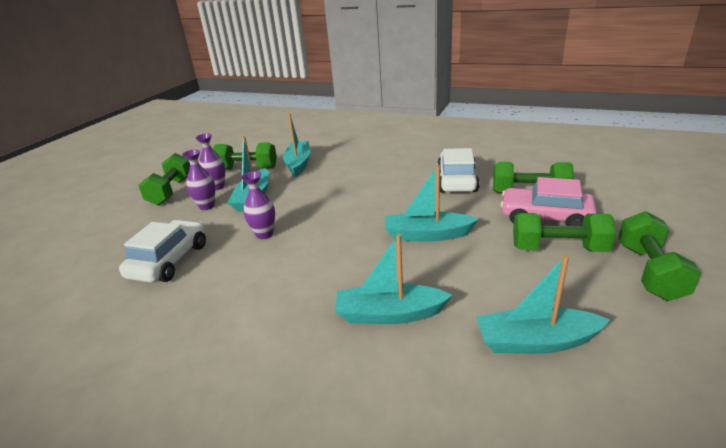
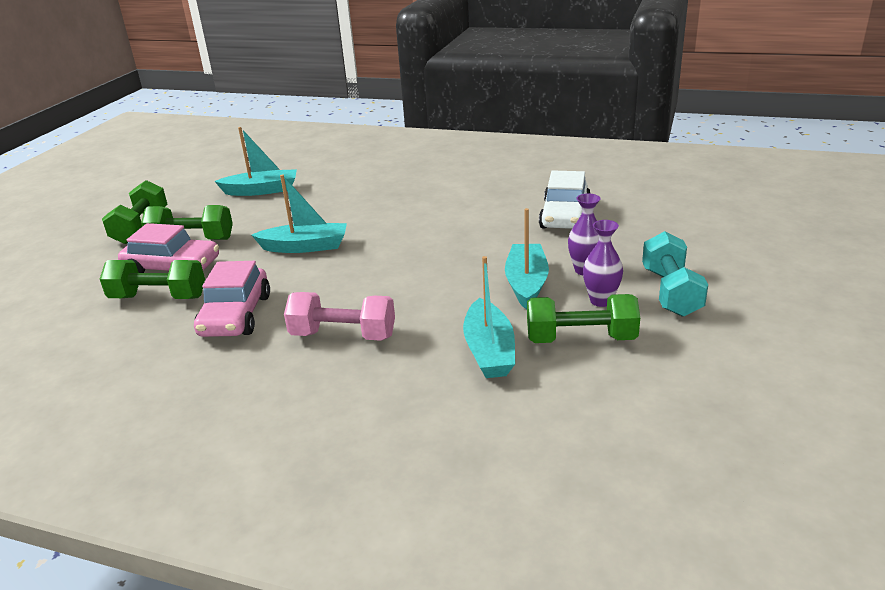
camera: 175 degrees right, 0 degrees up
(171, 191) = (671, 292): green dumbbell -> turquoise dumbbell
(264, 234) = (481, 241): purple vase -> none
(380, 170) = (343, 335): none -> pink dumbbell
(389, 314) = (353, 196): turquoise boat -> none
(456, 181) = (236, 315): white car -> pink car

